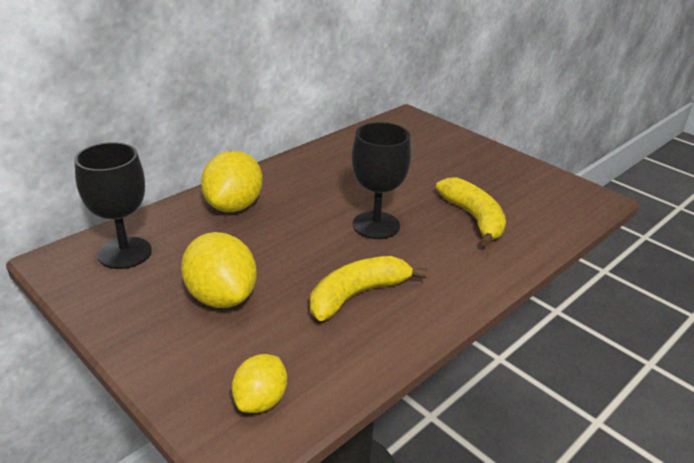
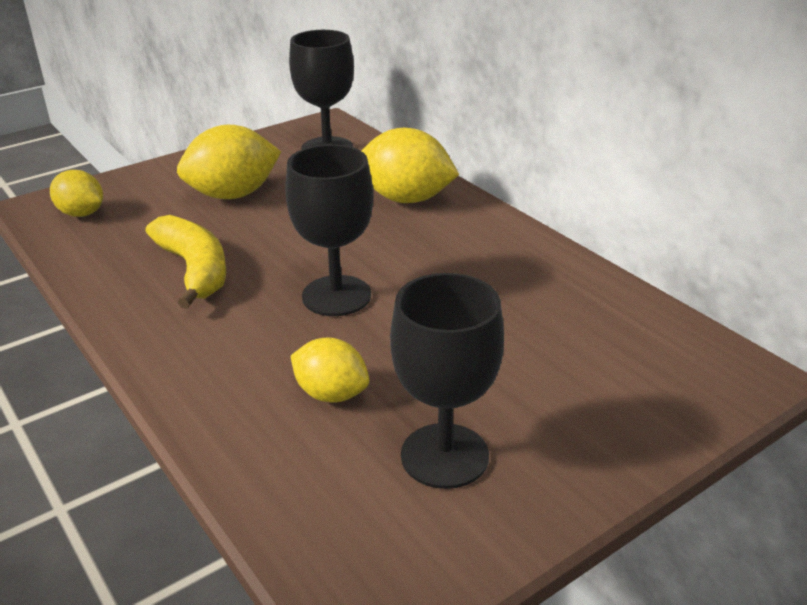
camera: 100 degrees right, 0 degrees up
(474, 218) = (331, 394): yellow banana -> yellow lemon
(501, 184) = (444, 456): none -> black goblet

